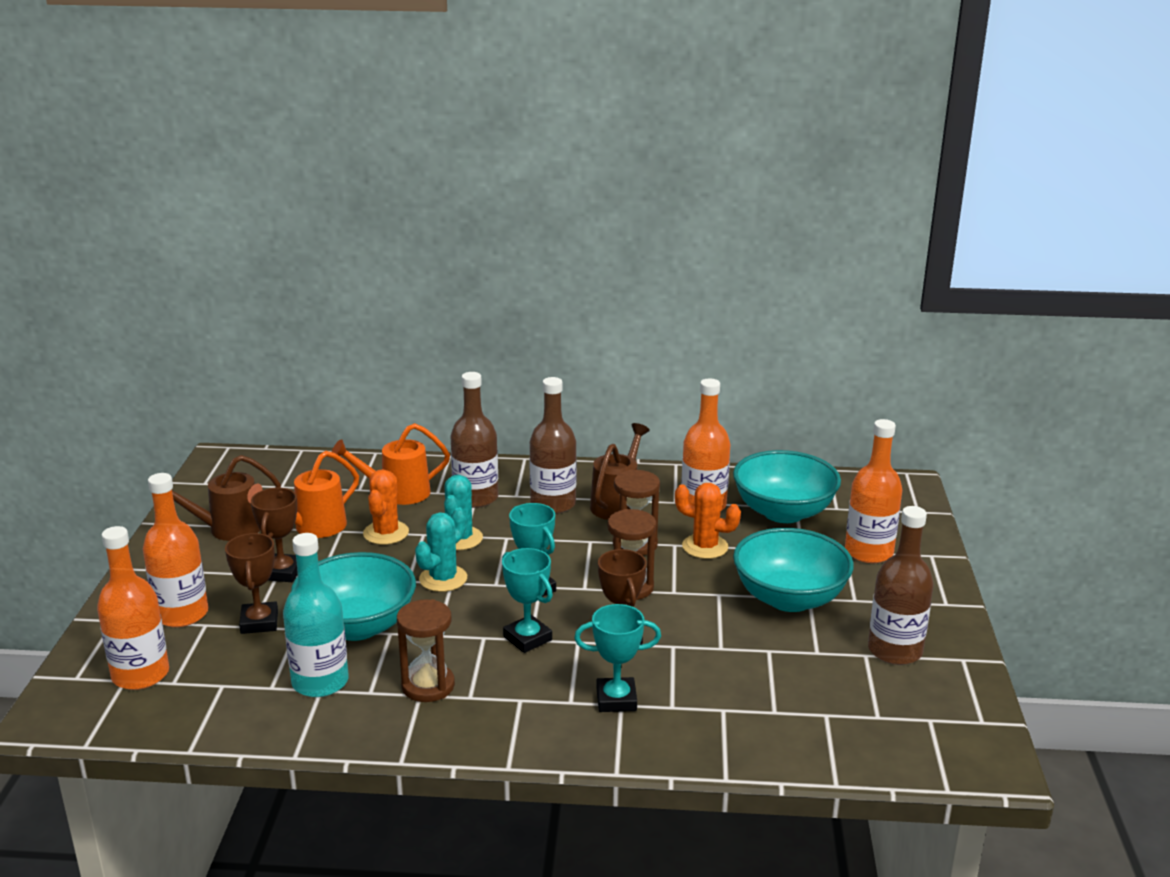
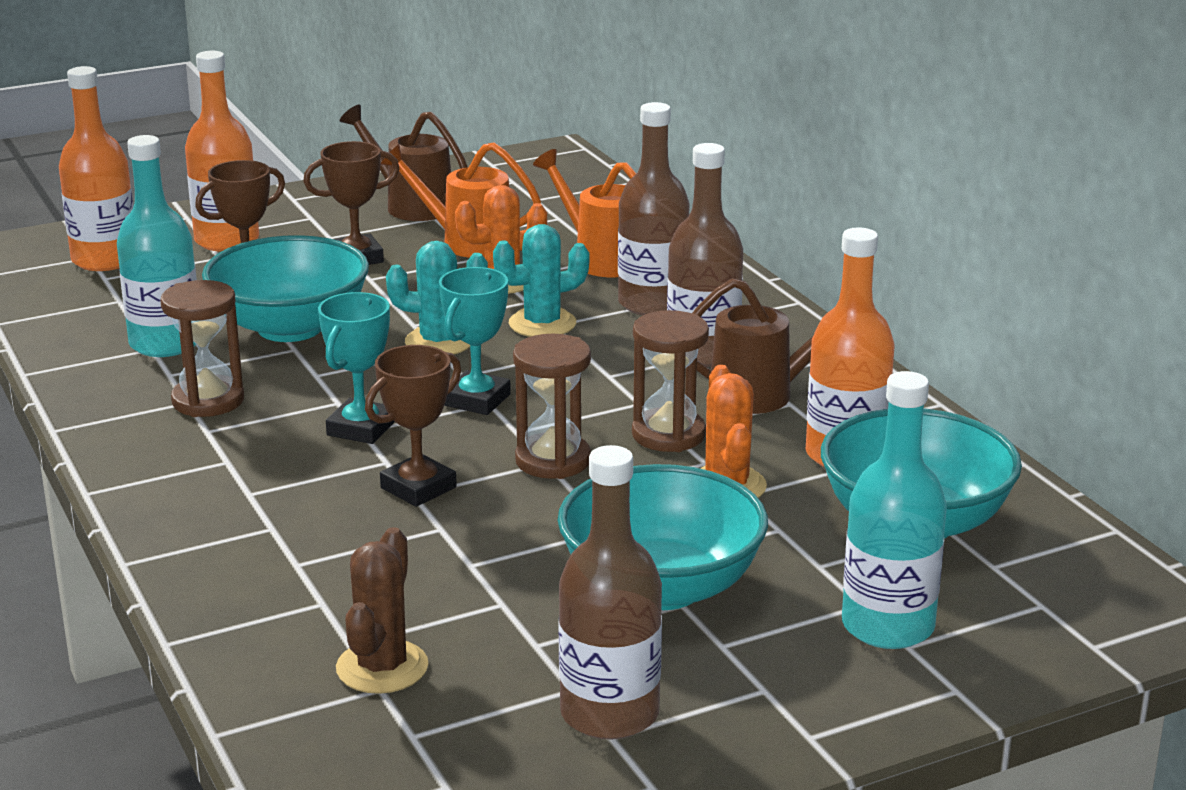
camera: 60 degrees right, 0 degrees up
(616, 699) = (279, 521): turquoise trophy -> none
(806, 708) = (382, 667): none -> brown cactus
(869, 552) = (887, 626): orange bottle -> turquoise bottle

